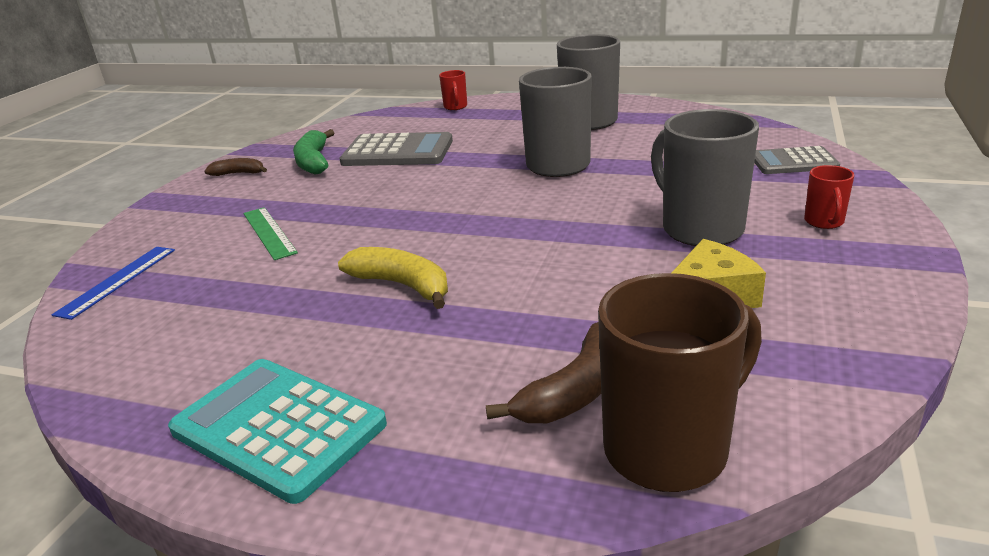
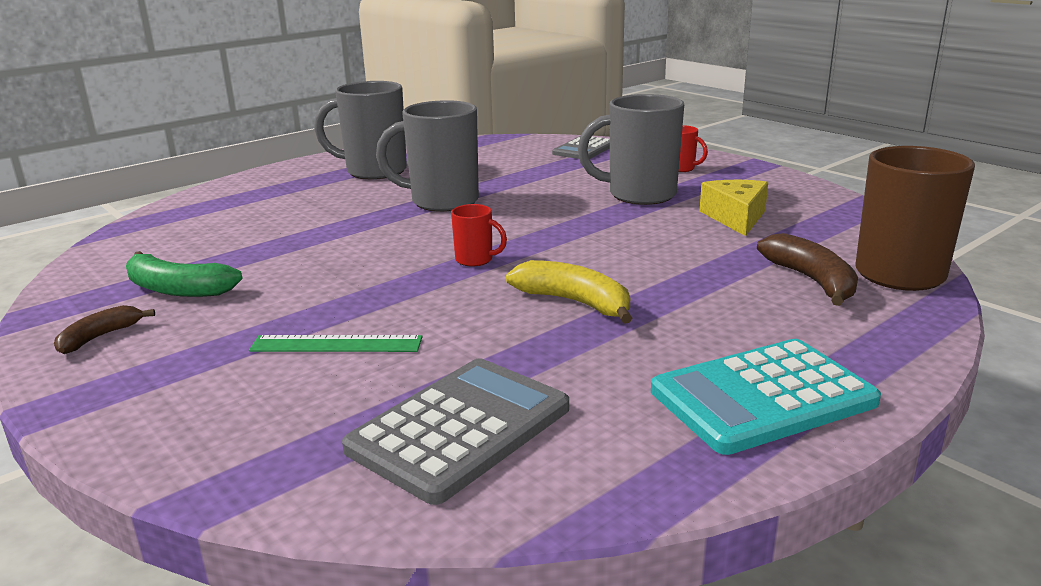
camera: 60 degrees left, 5 degrees down
(117, 281) = (294, 462): blue ruler -> none
(398, 152) = (258, 247): grey calculator -> grey calculator (460, 428)
(403, 285) = (575, 302): yellow banana -> yellow banana turned 60 degrees clockwise
(455, 107) = (200, 201): red mug -> red mug (475, 260)

